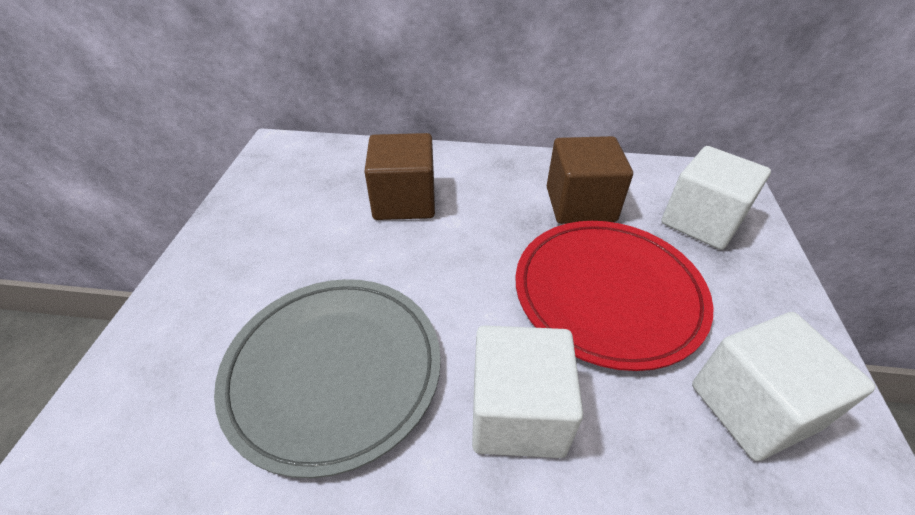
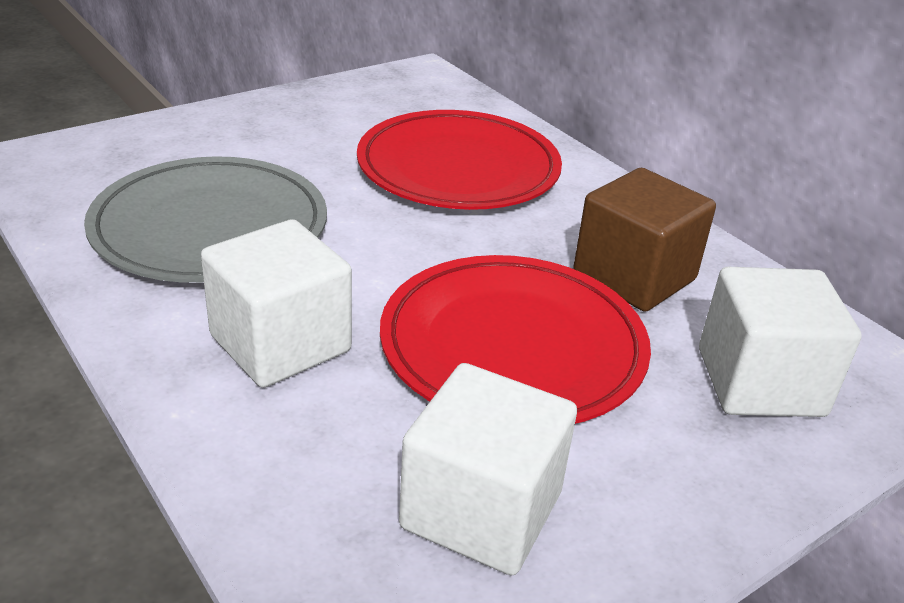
camera: 45 degrees right, 10 degrees down
(404, 201) = (458, 168): brown cube -> red plate

